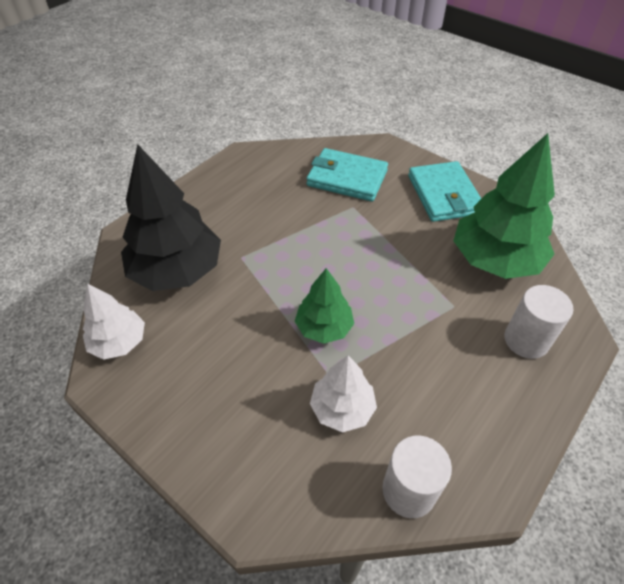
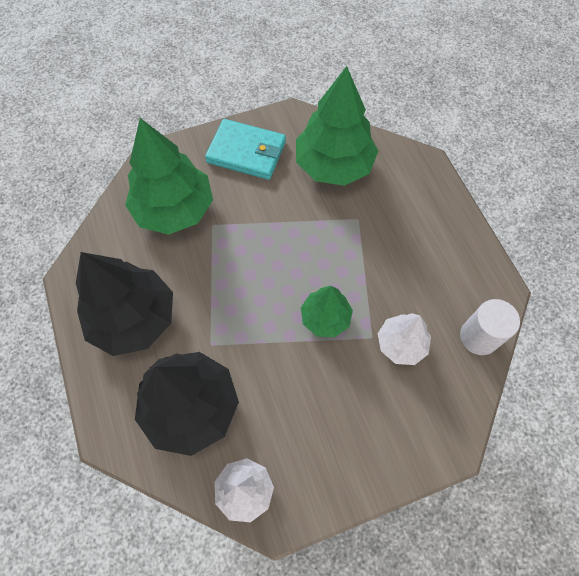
camera: 60 degrees left, 15 degrees up
(232, 201) = (133, 318): none -> black tree
(347, 178) = (174, 209): turquoise wallet -> green tree
(526, 340) = (410, 196): white cylinder -> none

